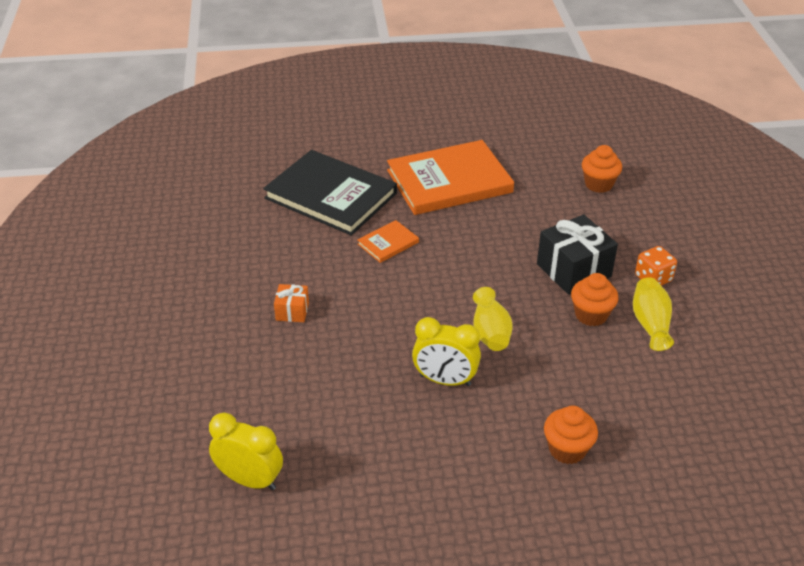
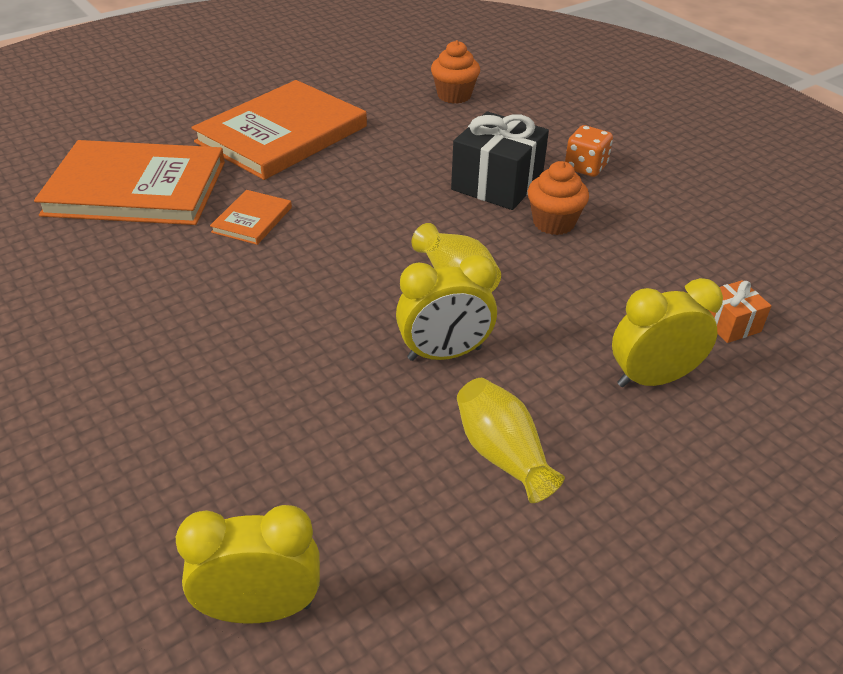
camera: 30 degrees left, 0 degrees up
(292, 311) = (172, 342): orange gift -> orange gift (730, 324)
(331, 195) = (136, 188): black book -> orange book
(567, 449) = (652, 379): orange cupcake -> yellow clock
(650, 324) = (622, 212): yellow vase -> yellow vase (502, 454)

